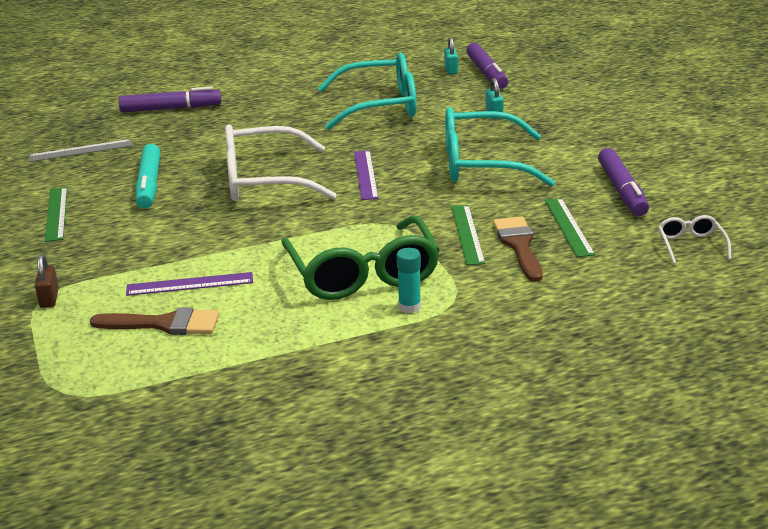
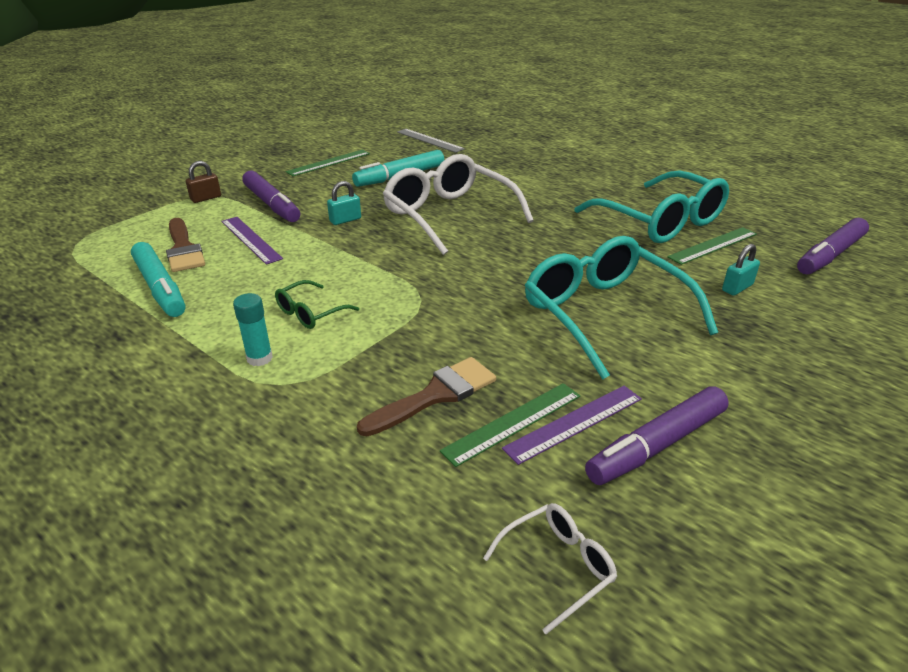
camera: 60 degrees right, 5 degrees up
(170, 109) = (532, 145): purple marker -> purple marker (272, 204)
(235, 344) = (160, 287): none -> turquoise marker
(363, 274) = (310, 313): green glasses -> green glasses, size x0.45
(365, 174) = (509, 256): purple ruler -> purple ruler (574, 423)
(451, 70) = (801, 233): turquoise padlock -> turquoise padlock (345, 220)
(467, 234) = (435, 351): green ruler -> green ruler (713, 245)

